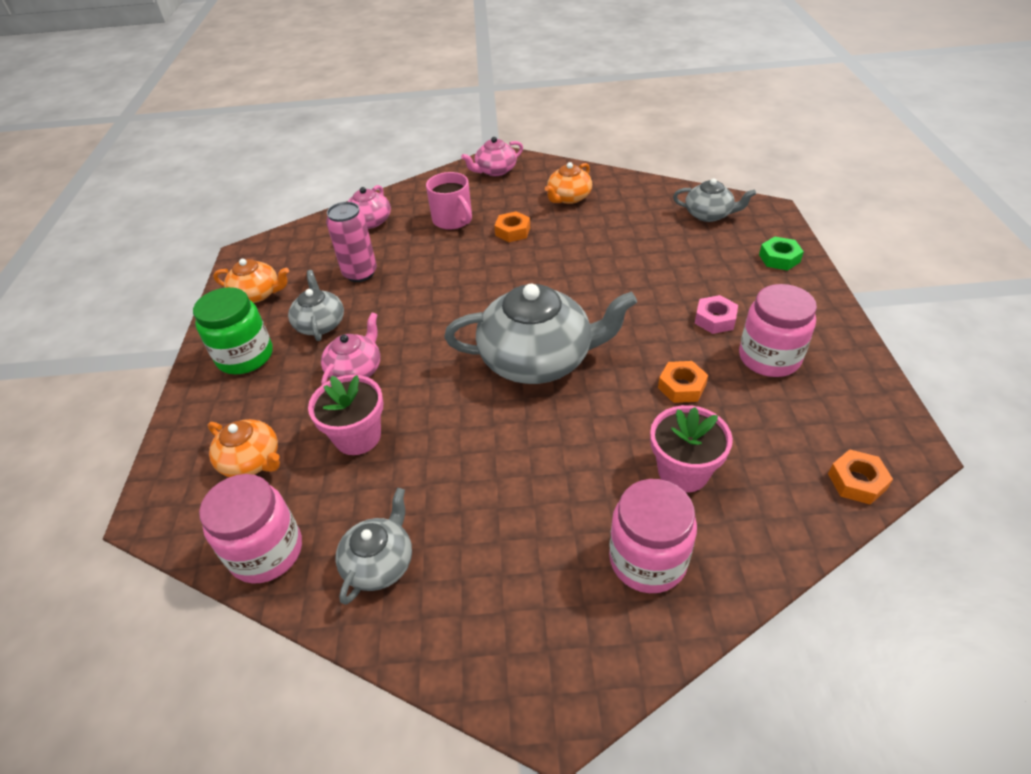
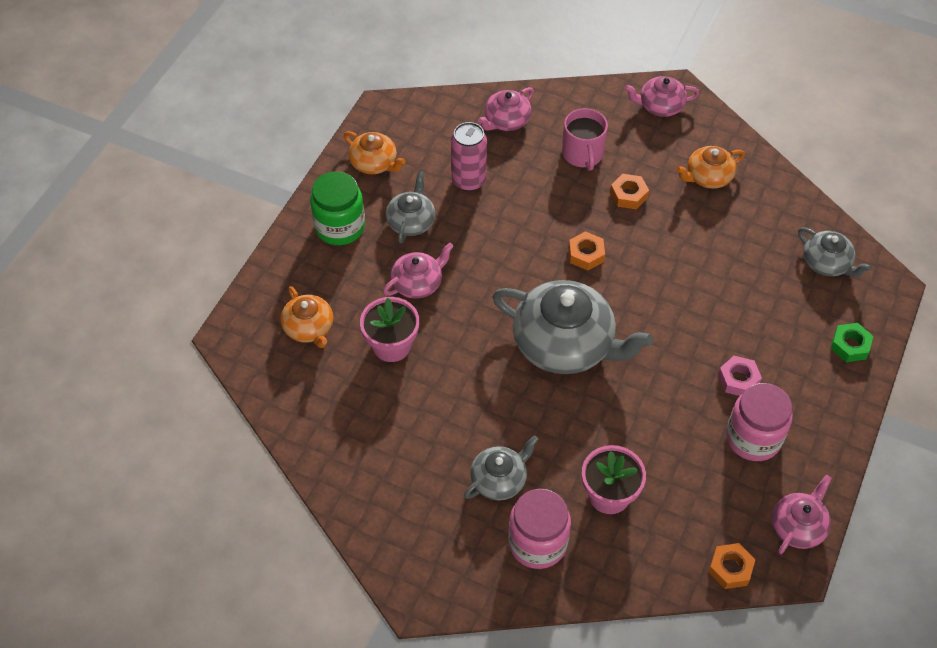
camera: 25 degrees right, 10 degrees up
(266, 552) = (292, 406): pink jar -> none
(380, 562) = (361, 451): grey teapot -> grey teapot (499, 479)
(681, 386) = (661, 427): orange nut -> orange nut (586, 254)
(876, 411) = (798, 526): none -> pink teapot

